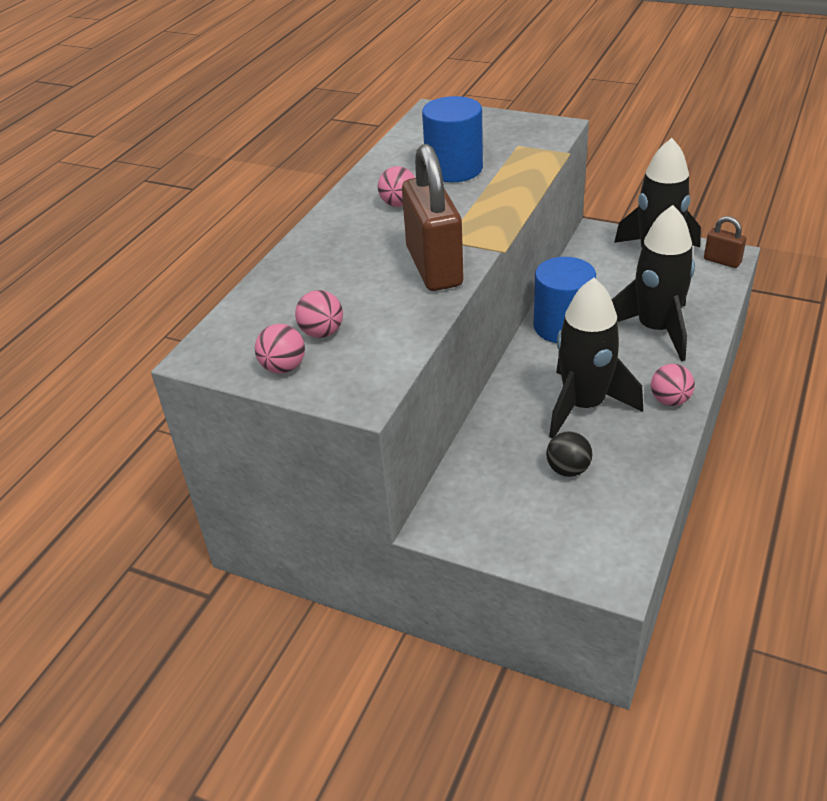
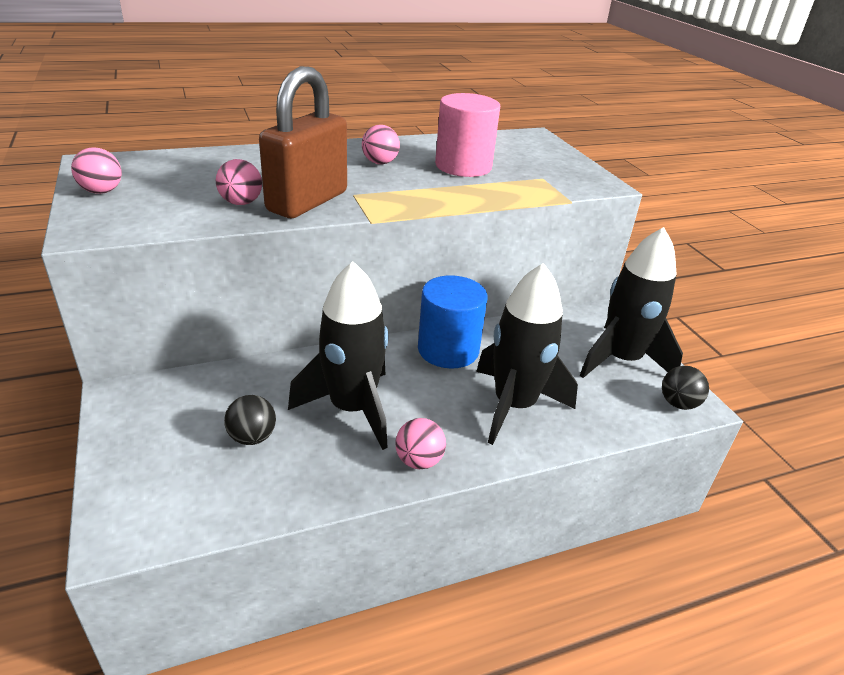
camera: 40 degrees right, 5 degrees down
(322, 333) = (163, 190): pink ball -> pink ball (241, 203)
(454, 169) = (463, 166): blue cylinder -> pink cylinder
(722, 261) = (678, 403): brown padlock -> black ball

